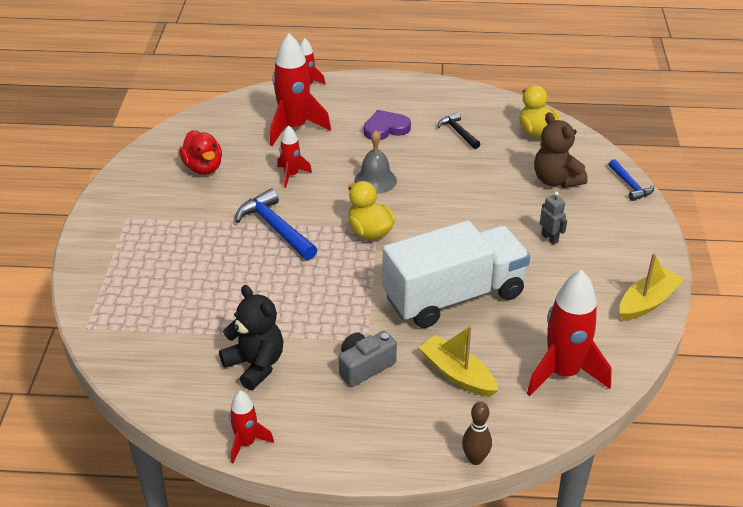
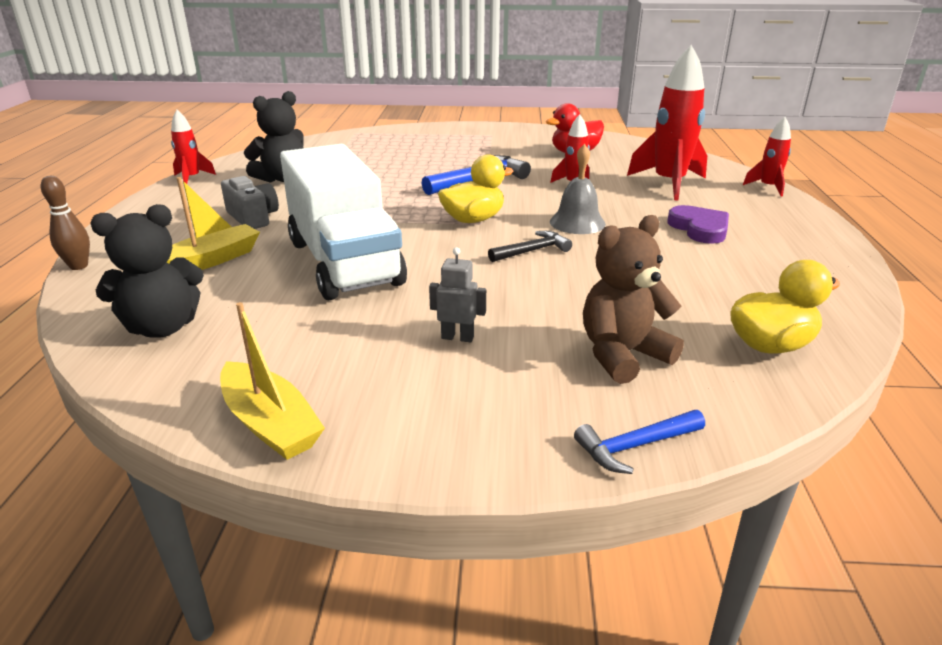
camera: 90 degrees right, 10 degrees down
(458, 132) = (723, 275): black hammer -> black hammer (532, 251)
(550, 238) = (457, 337): grey robot -> grey robot turned 135 degrees counterclockwise
(563, 373) = (162, 327): red rocket -> black teddy bear

